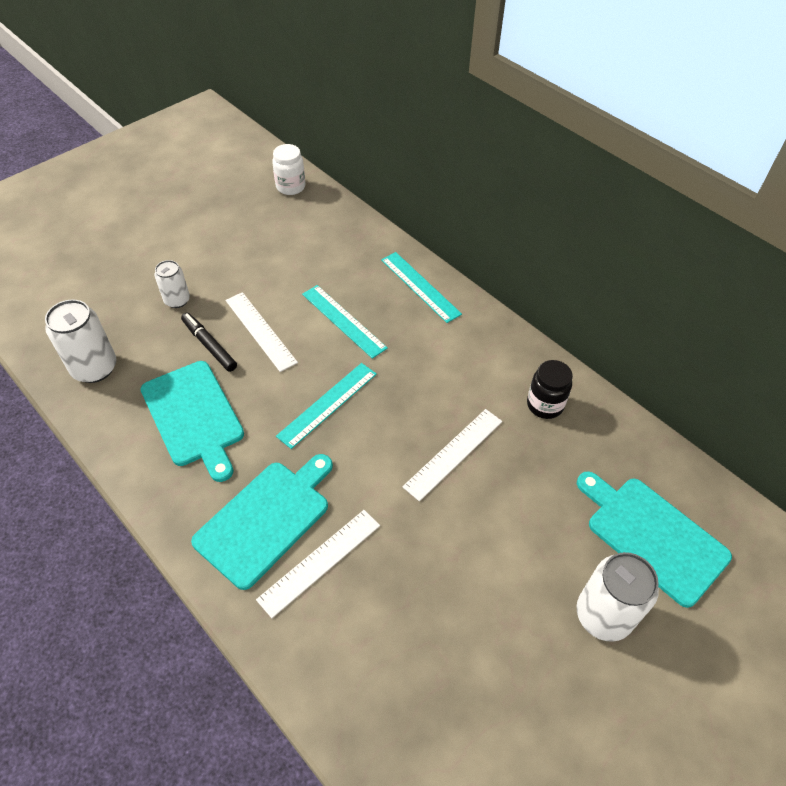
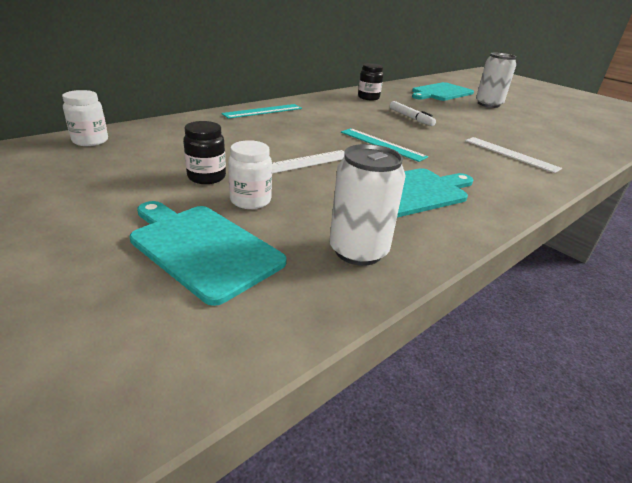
camera: 90 degrees left, 20 degrees down
(177, 300) = (250, 201): white can -> white jar
(209, 345) = (321, 184): black marker -> none
(221, 268) = (206, 177): none -> black jar
(265, 519) = (492, 168): turquoise cutting board -> turquoise cutting board (202, 248)
(343, 320) = (295, 134): turquoise ruler -> none
(453, 453) = (410, 118): white ruler -> white marker

